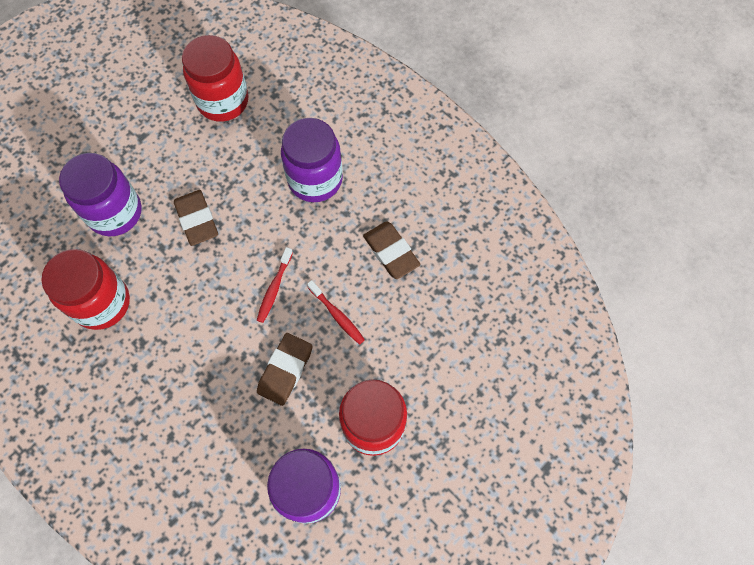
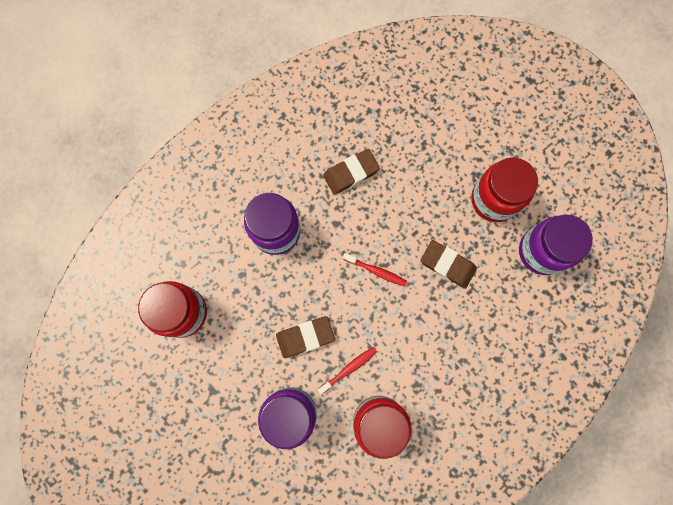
camera: 85 degrees left, 10 degrees up
(337, 315) = (403, 221): red toothbrush -> red toothbrush (349, 369)

